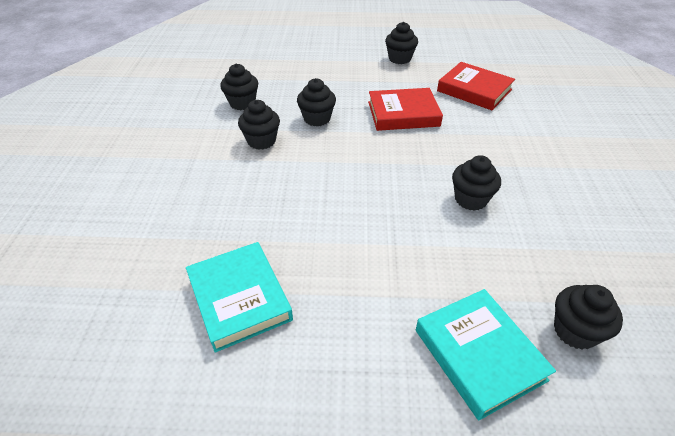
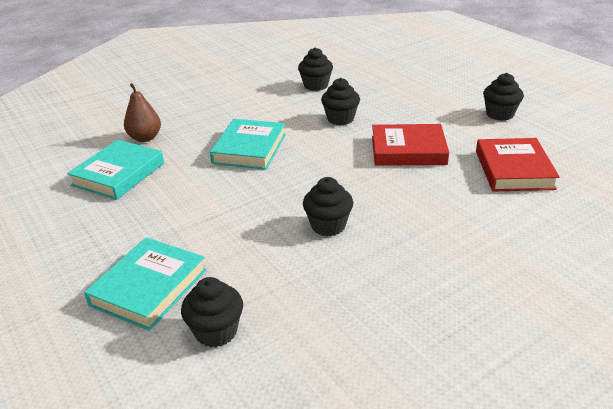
camera: 55 degrees right, 10 degrees down
(186, 247) = (145, 138): none -> brown pear
(261, 141) = (281, 112): black cupcake -> none
(303, 187) = (249, 149): none -> turquoise book
(403, 114) = (408, 150): red book -> red book turned 45 degrees counterclockwise

